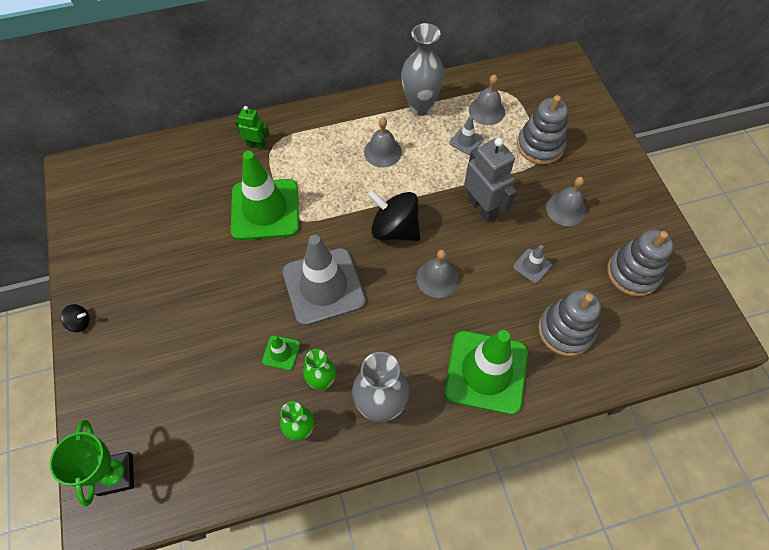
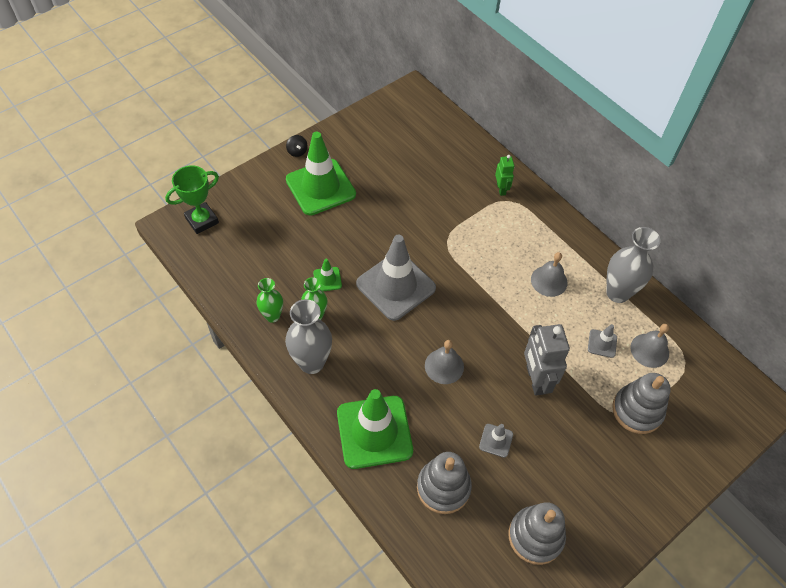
camera: 65 degrees right, 5 degrees down
(265, 209) = (444, 220): green traffic cone -> green traffic cone (320, 187)
(394, 229) = (475, 317): black spinning top -> none
(482, 207) = (535, 380): grey robot -> grey robot turned 135 degrees clockwise
(566, 209) = (575, 454): grey bell -> none

